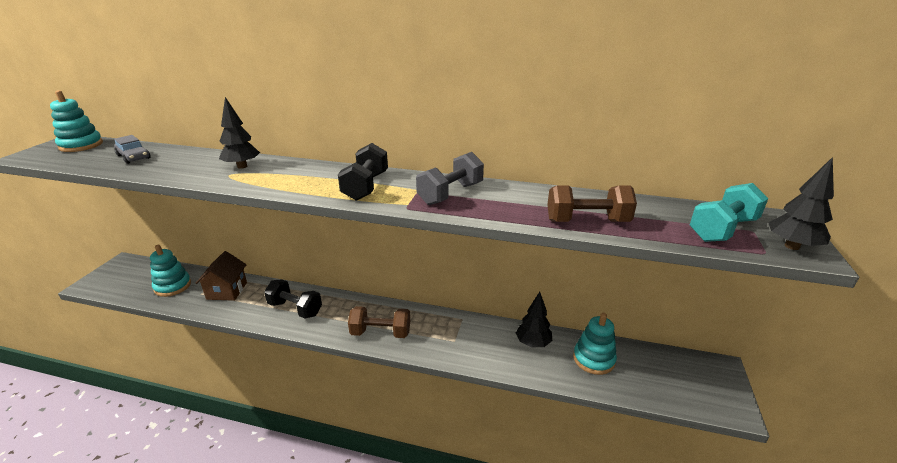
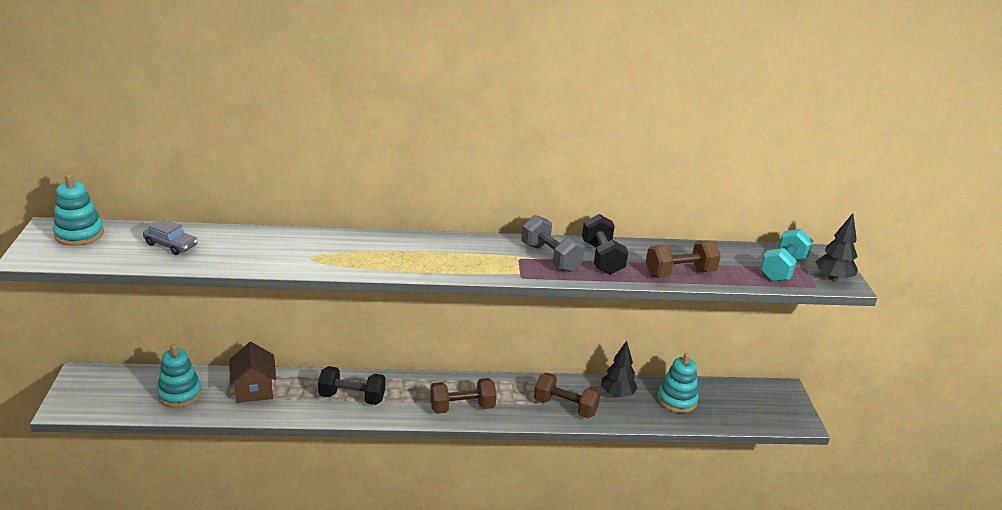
camera: 20 degrees left, 0 degrees up
(242, 166) = (313, 246): black tree -> none
(365, 186) = (465, 257): black dumbbell -> black dumbbell (602, 258)
(450, 194) = (550, 258): grey dumbbell -> grey dumbbell turned 60 degrees counterclockwise
(476, 348) = (565, 407): none -> brown dumbbell

